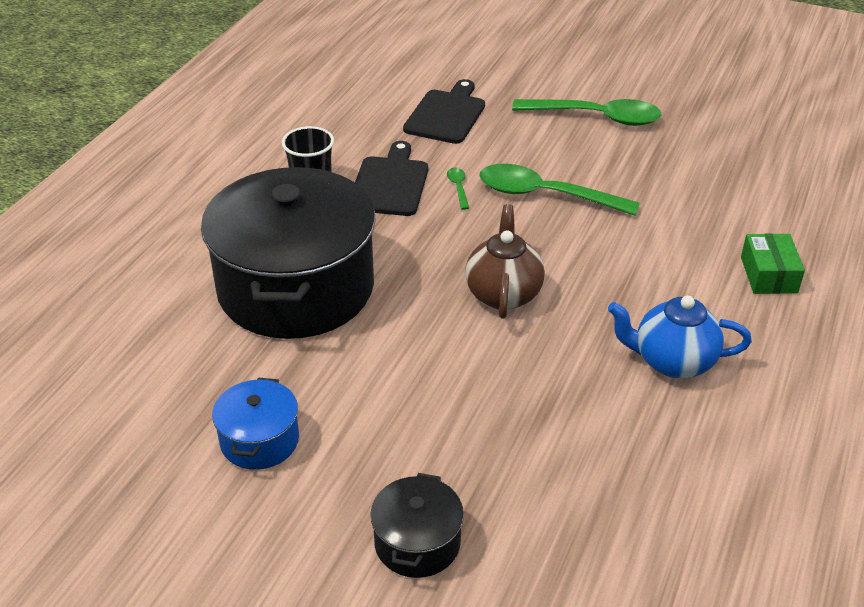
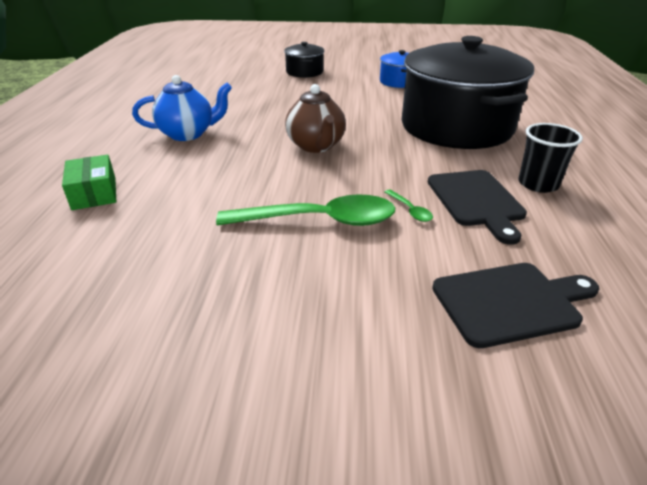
camera: 160 degrees right, 5 degrees down
(446, 115) = (511, 302): black cutting board -> black cutting board turned 105 degrees counterclockwise
(596, 117) = (296, 357): green spoon -> none

